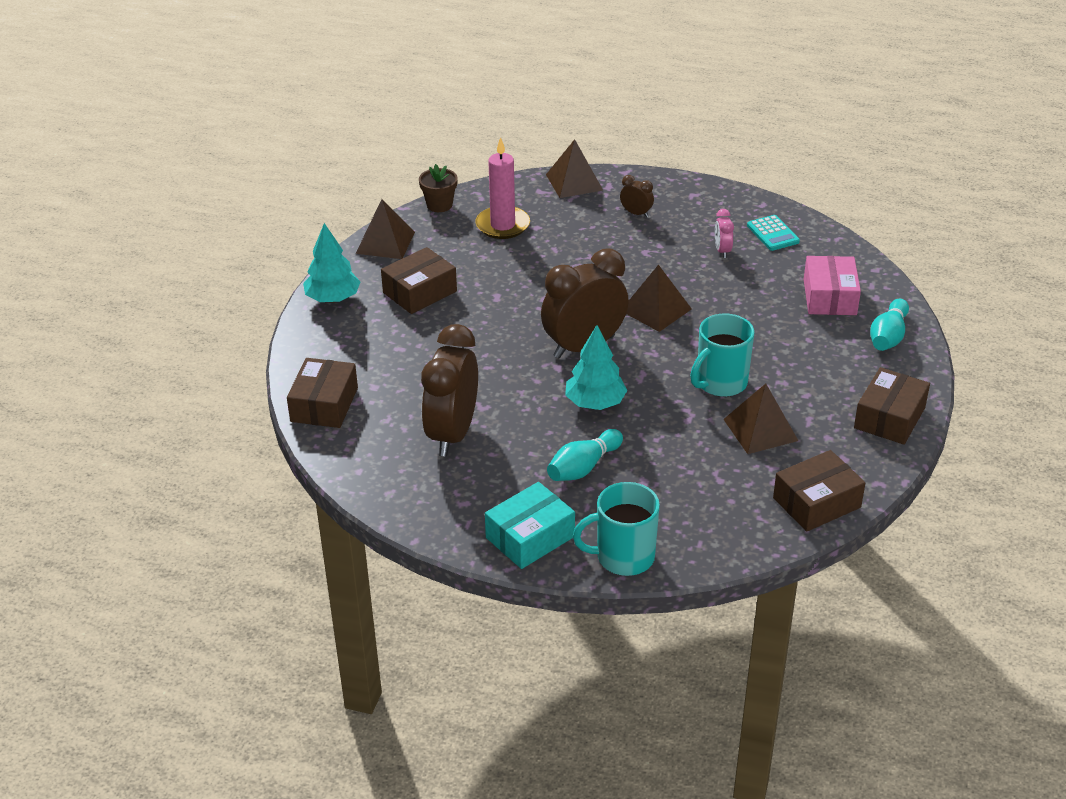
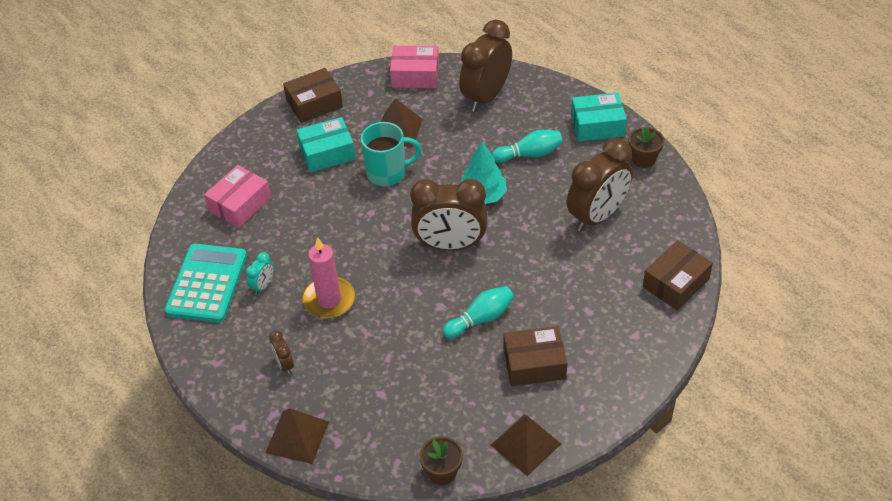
camera: 145 degrees left, 10 degrees up
(333, 299) = (612, 393): turquoise tree -> none
(442, 518) = (643, 159): none -> brown flower pot
(502, 225) = (407, 411): pink candle -> pink candle (329, 300)
(623, 557) = (552, 92): turquoise mug -> none
(656, 309) = (369, 253): brown pyramid -> none
(701, 514) = (486, 96): none -> brown clock
(722, 251) = (263, 286): pink clock -> turquoise clock
(773, 234) = (207, 283): turquoise calculator -> turquoise calculator, size x1.89
(807, 375) = (327, 153): none -> turquoise box
(816, 502) = (415, 75): brown box -> pink box
(888, 336) = (243, 156): turquoise bowling pin -> turquoise bowling pin (480, 319)

